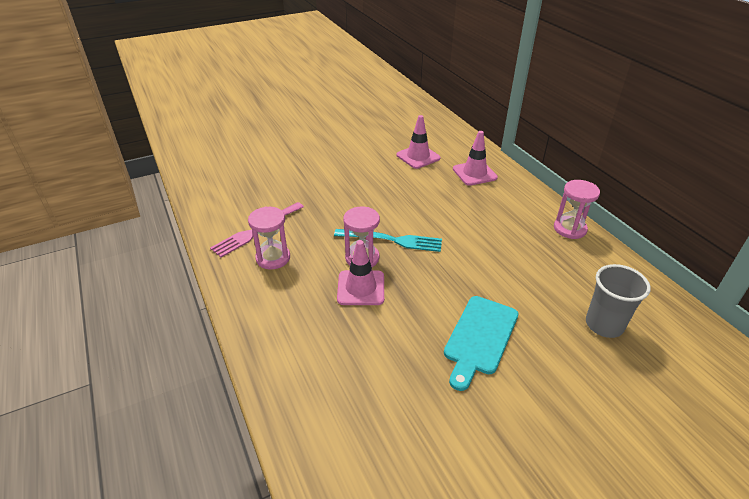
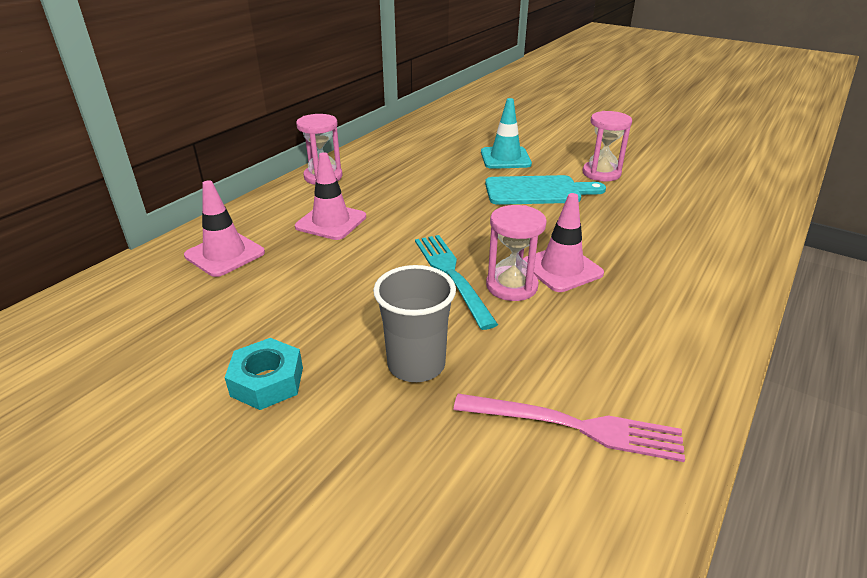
camera: 120 degrees left, 5 degrees down
(273, 258) = (606, 366): pink hourglass -> pink hourglass (601, 173)
(360, 168) = (267, 381): none -> turquoise nut
(418, 157) = (188, 322): pink traffic cone -> pink traffic cone (331, 222)
(567, 353) = (505, 158): none -> turquoise traffic cone
(604, 325) = (455, 150): grey cup -> grey cup (416, 364)

